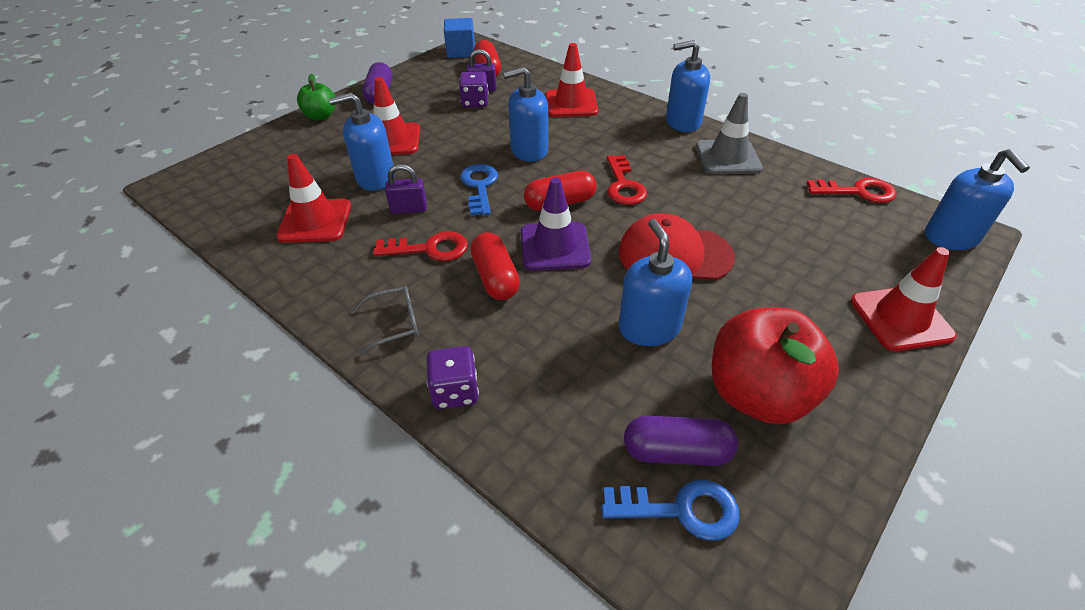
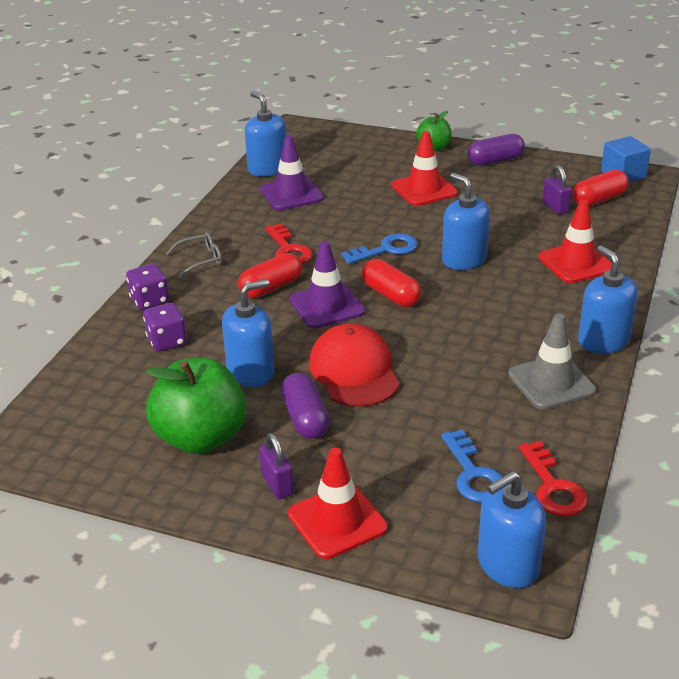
camera: 70 degrees right, 10 degrees down
(315, 221) = (291, 194): red traffic cone -> purple traffic cone
(375, 178) = (363, 200): blue soap dispenser -> blue soap dispenser (267, 169)
(395, 324) = (200, 260): grey glasses -> grey glasses turned 75 degrees counterclockwise
(409, 209) = (332, 226): purple padlock -> purple padlock (277, 485)
(475, 102) = (525, 210): purple dice -> purple dice (167, 341)
(623, 185) = (445, 324): red key -> none
(676, 452) = (130, 404): purple capsule -> purple capsule (305, 418)
(681, 510) = (84, 413): blue key -> blue key (473, 474)
(758, 394) = (201, 438): red apple -> green apple

